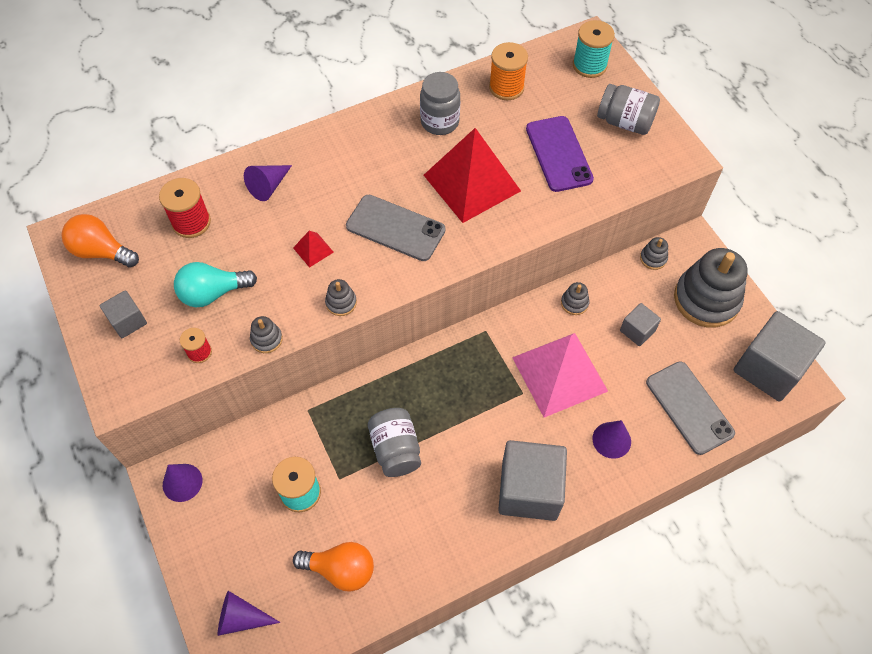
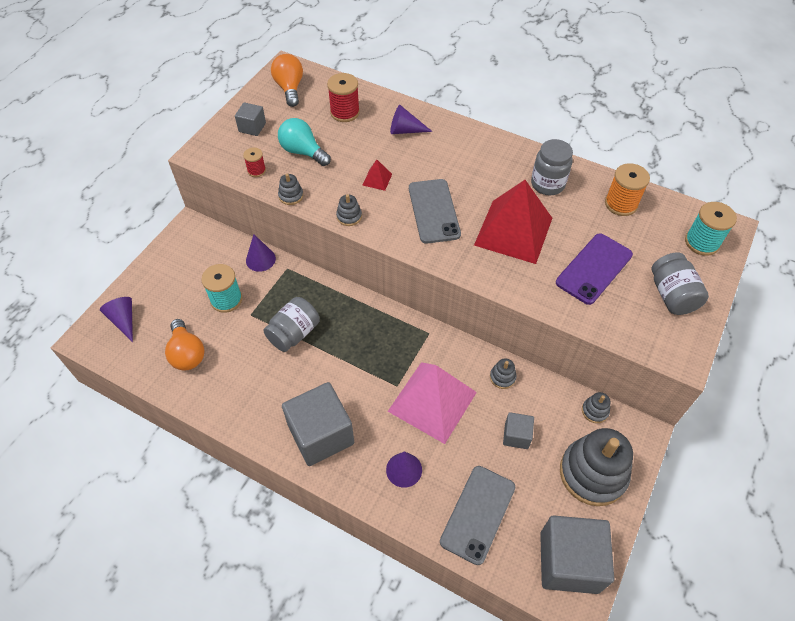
camera: 55 degrees right, 5 degrees down
(182, 482) = (193, 237): purple cone -> purple cone (260, 259)

